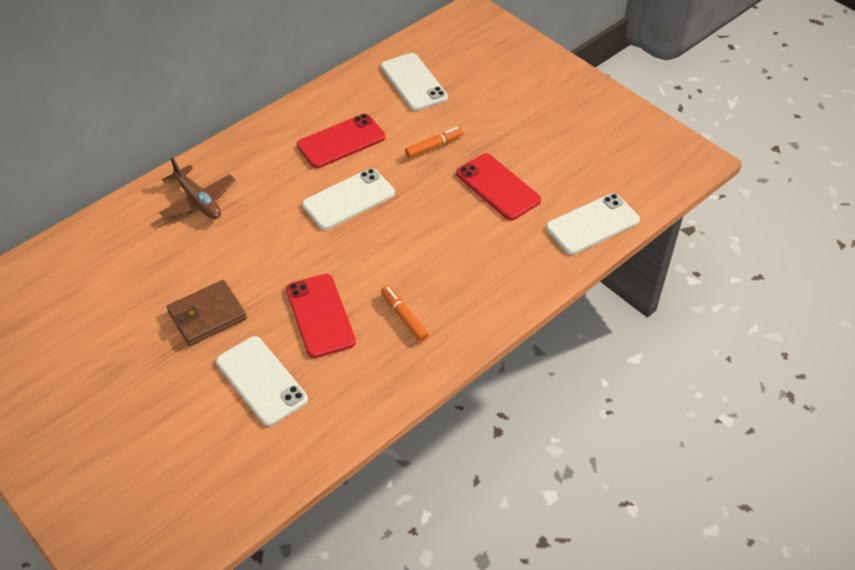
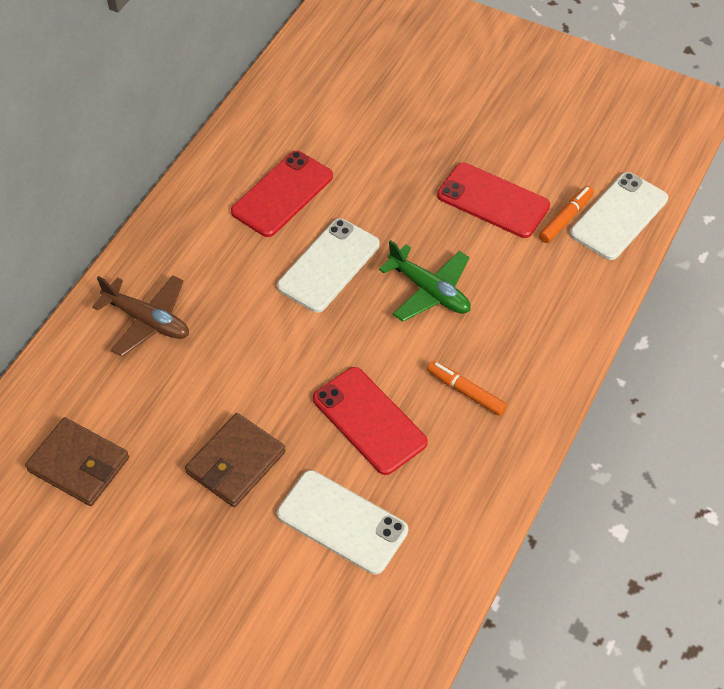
camera: 20 degrees left, 5 degrees up
(98, 283) = (79, 464): none -> brown wallet
(413, 82) = (330, 94): white phone -> none
(414, 237) = (429, 291): none -> green plane
(434, 146) = (395, 170): orange marker -> orange marker (565, 218)

